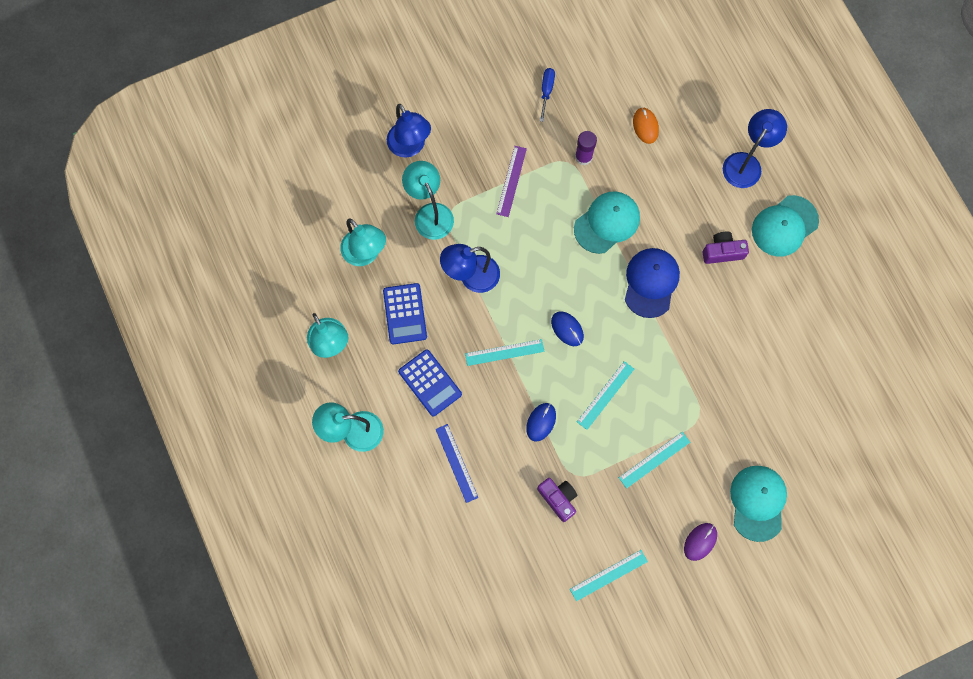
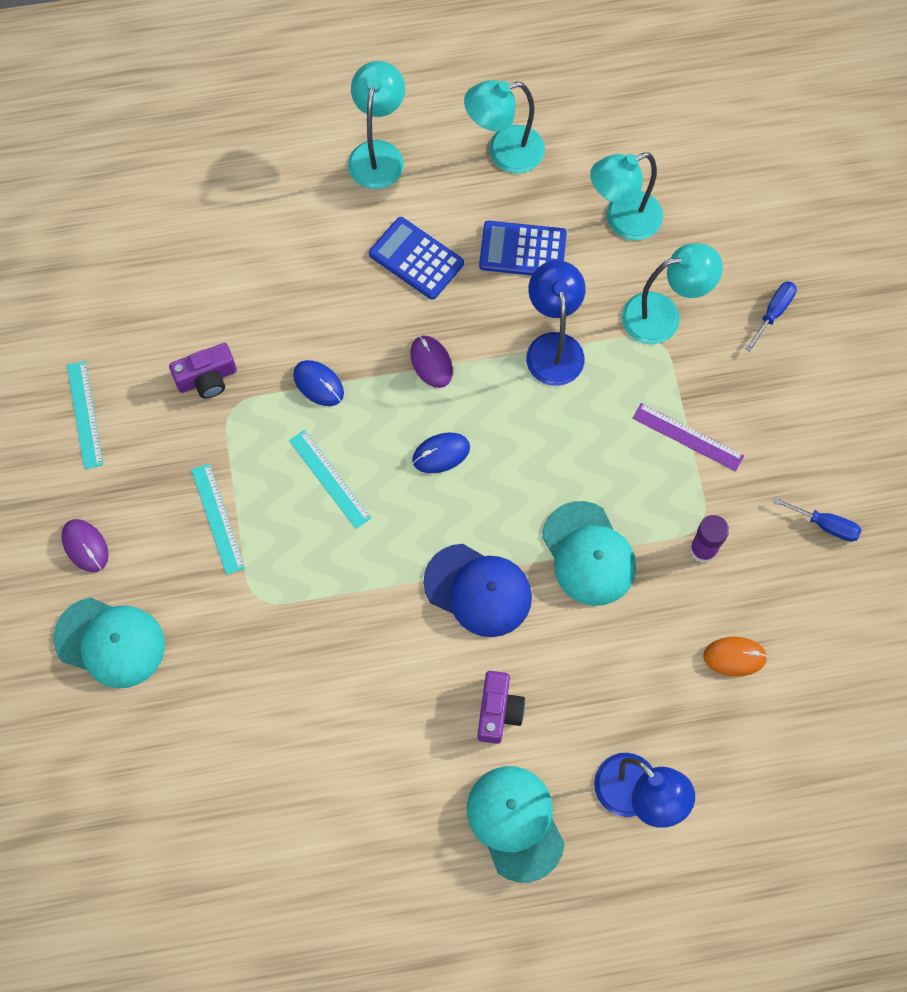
camera: 105 degrees right, 5 degrees down
(410, 147) = (773, 313): blue lamp -> blue screwdriver
(430, 383) = (416, 259): blue calculator -> blue calculator turned 60 degrees clockwise
(456, 463) = (297, 266): blue ruler -> none
(504, 352) = (431, 362): turquoise ruler -> purple mouse

